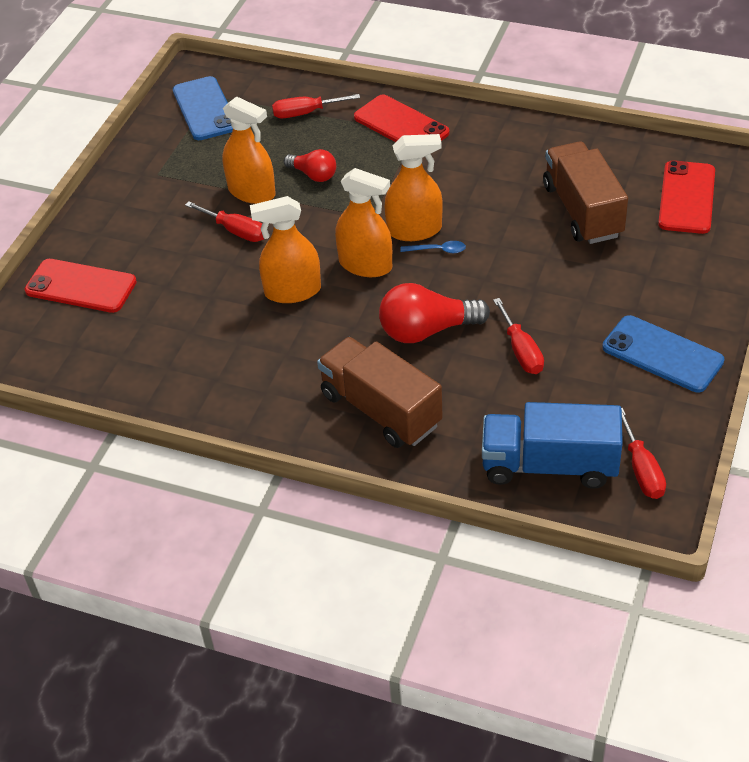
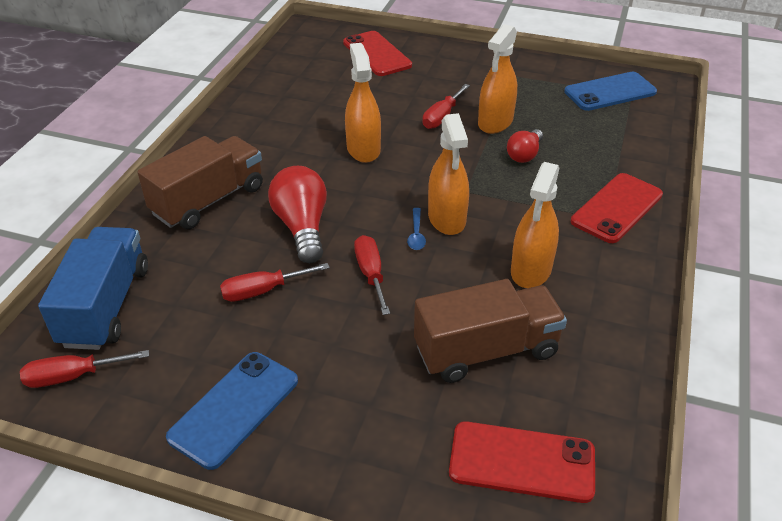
camera: 85 degrees right, 5 degrees down
(81, 286) = (377, 54): red phone -> red phone turned 45 degrees counterclockwise
(305, 113) = (620, 147): red screwdriver -> red screwdriver (371, 274)
(365, 265) = (396, 188): orange spray bottle -> orange spray bottle (531, 270)

